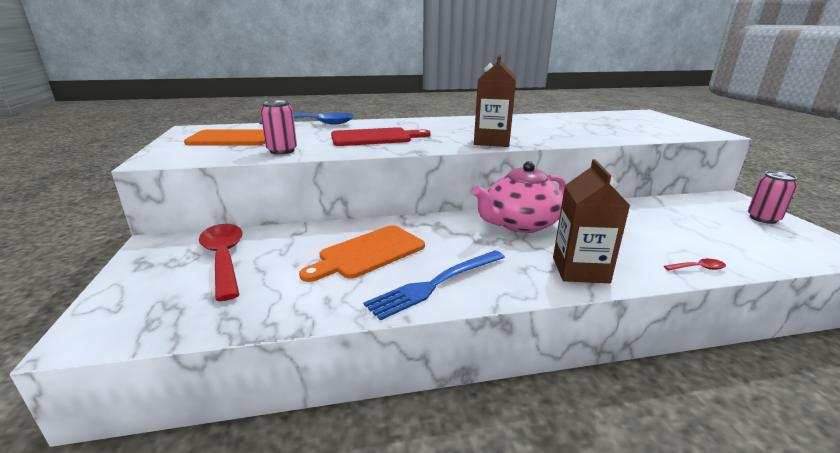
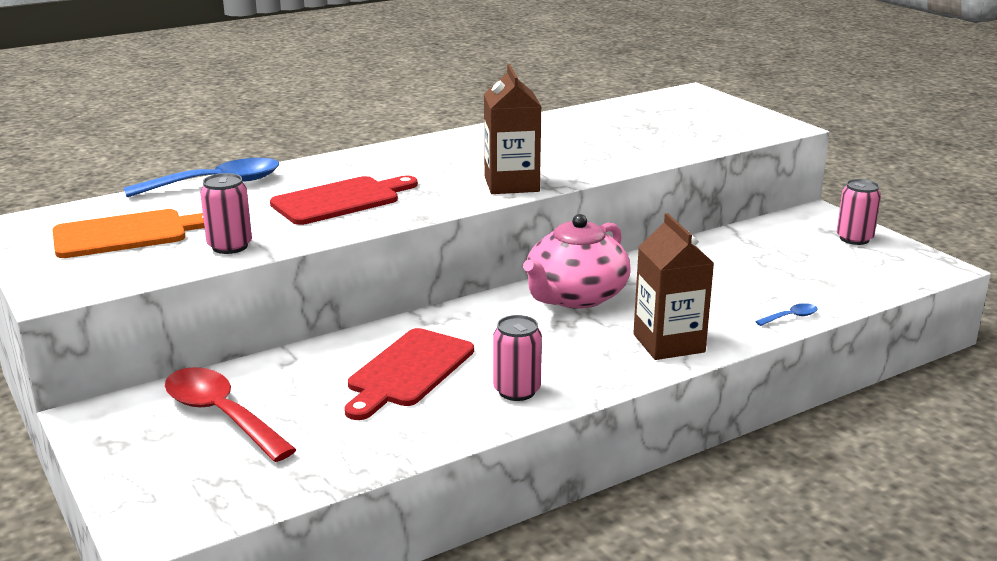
camera: 20 degrees left, 0 degrees up
(368, 253) = (407, 371): orange cutting board -> red cutting board
(436, 283) = (517, 391): blue fork -> pink can
(698, 268) = (791, 317): red spoon -> blue spoon

